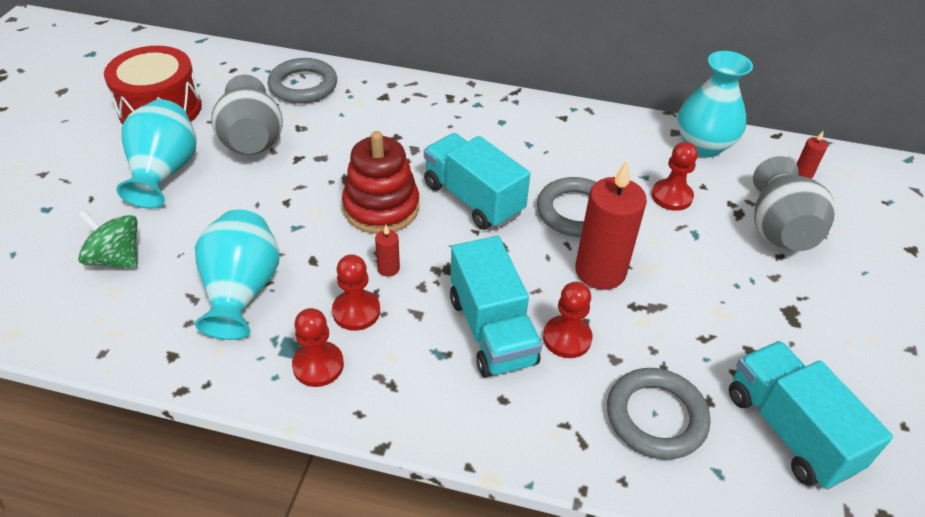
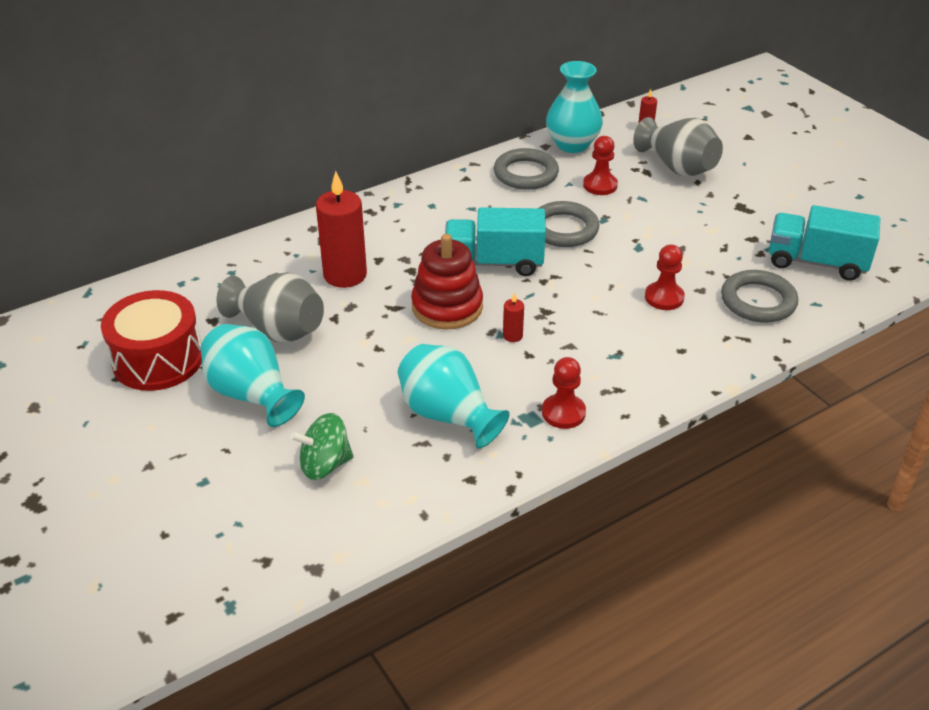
camera: 45 degrees left, 5 degrees down
(303, 85) = (246, 270): grey ring -> grey ring (525, 174)
(356, 311) = (535, 371): red pawn -> none
(492, 330) = (622, 323): turquoise truck -> none
(600, 271) = (627, 252): red candle -> red candle (345, 275)

